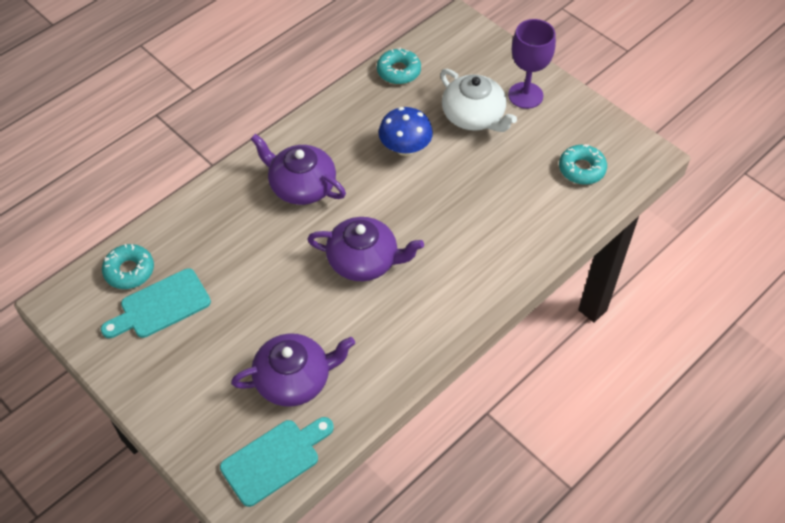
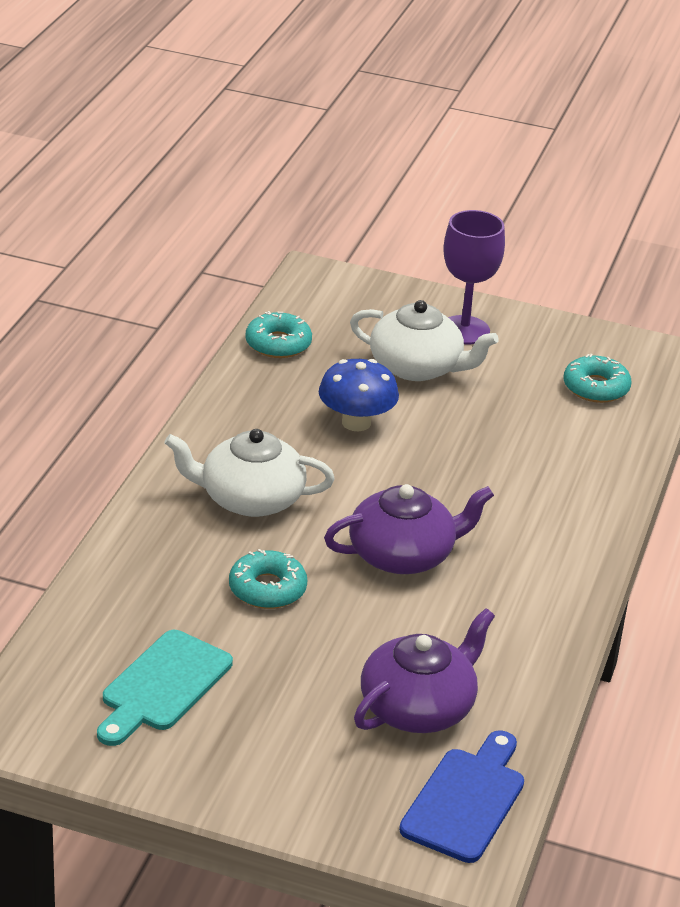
camera: 30 degrees left, 20 degrees down
(129, 271) = (81, 660): turquoise donut -> turquoise donut (267, 589)
(275, 459) = (466, 800): turquoise cutting board -> blue cutting board
(301, 186) = (250, 499): purple teapot -> white teapot

